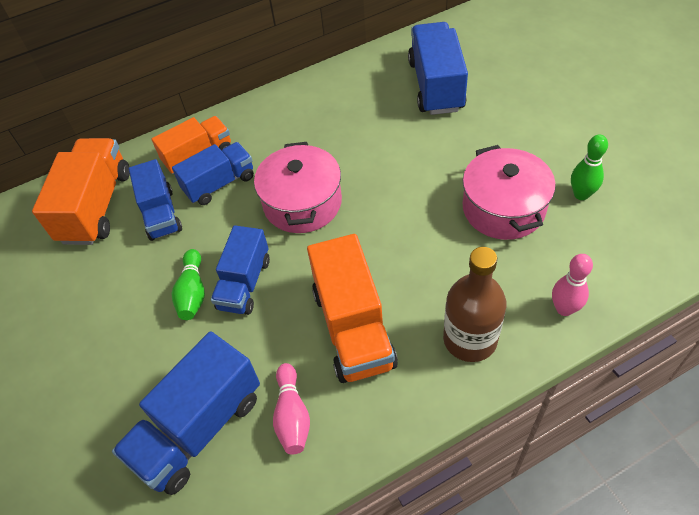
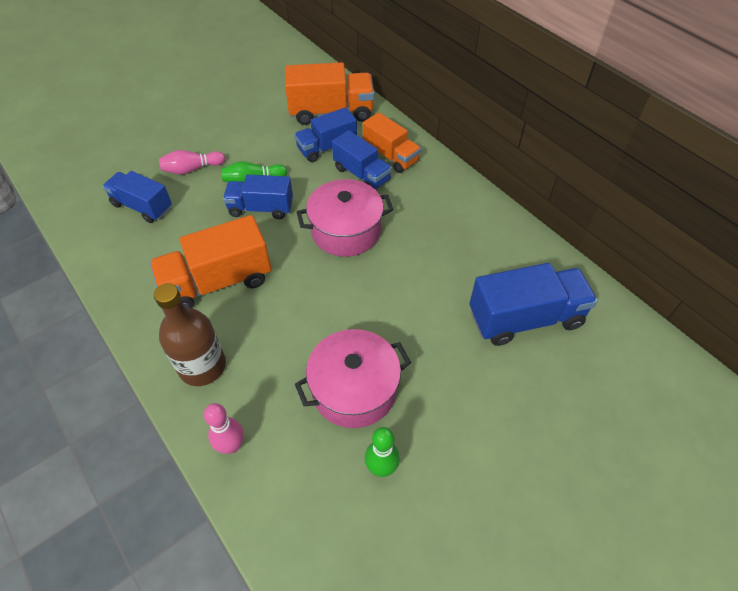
camera: 75 degrees right, 0 degrees up
(199, 428) = (142, 206): blue truck -> blue truck, size x0.66
(292, 415) = (145, 255): pink bowling pin -> pink bowling pin (192, 169)

